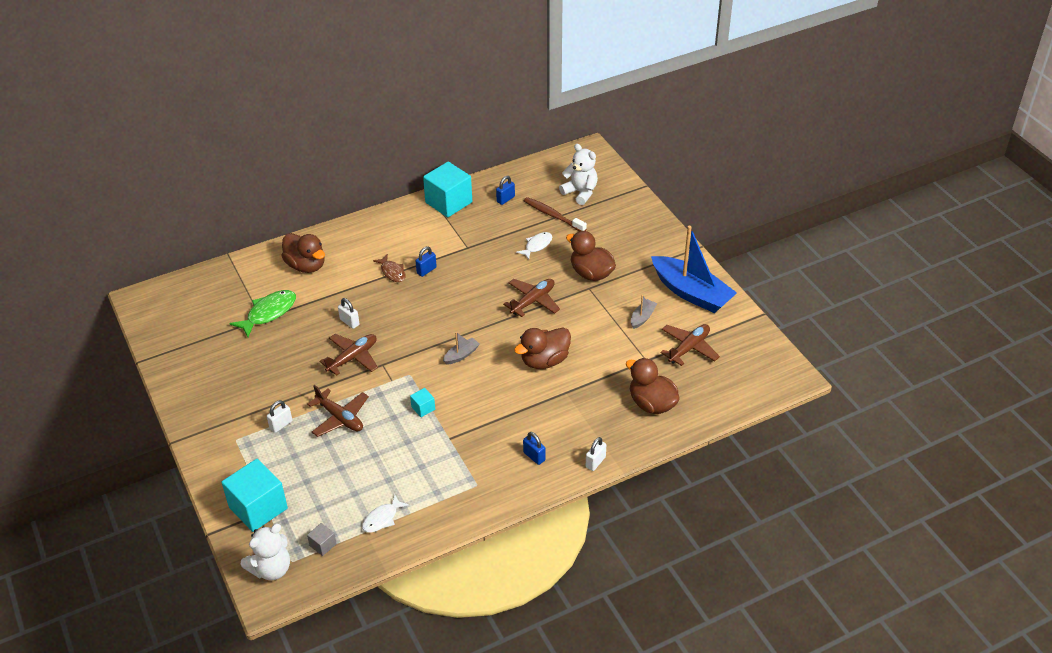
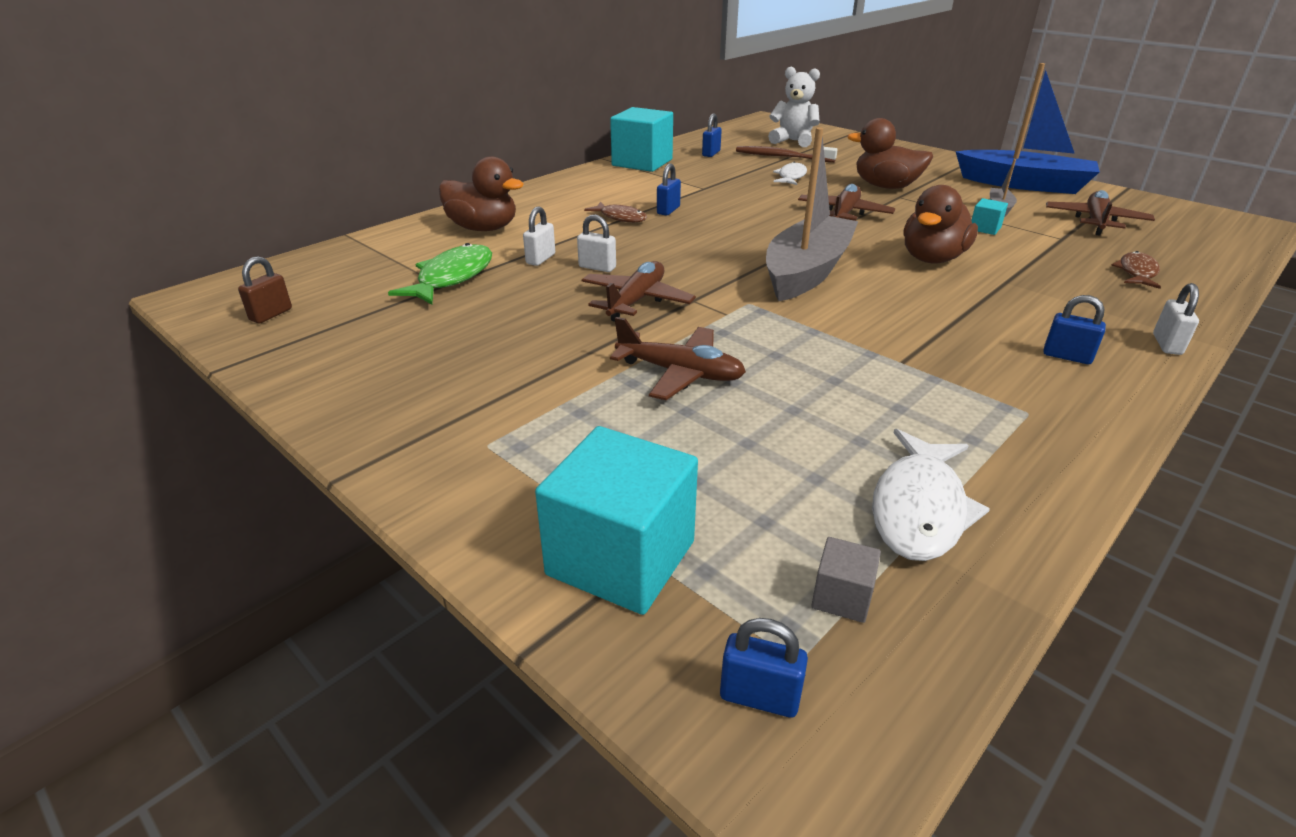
camera: 20 degrees left, 10 degrees down
(171, 324) = (271, 315): none -> brown padlock
(271, 569) = (759, 697): white teddy bear -> blue padlock
(281, 425) = (571, 404): white padlock -> white padlock (540, 259)
(382, 518) = (919, 508): white fish -> white fish, size x1.58
(423, 408) = (814, 335): turquoise cube -> turquoise cube (985, 228)
(461, 355) = (806, 272): grey boat -> grey boat, size x2.37
(651, 404) = (1136, 273): brown duck -> brown fish

